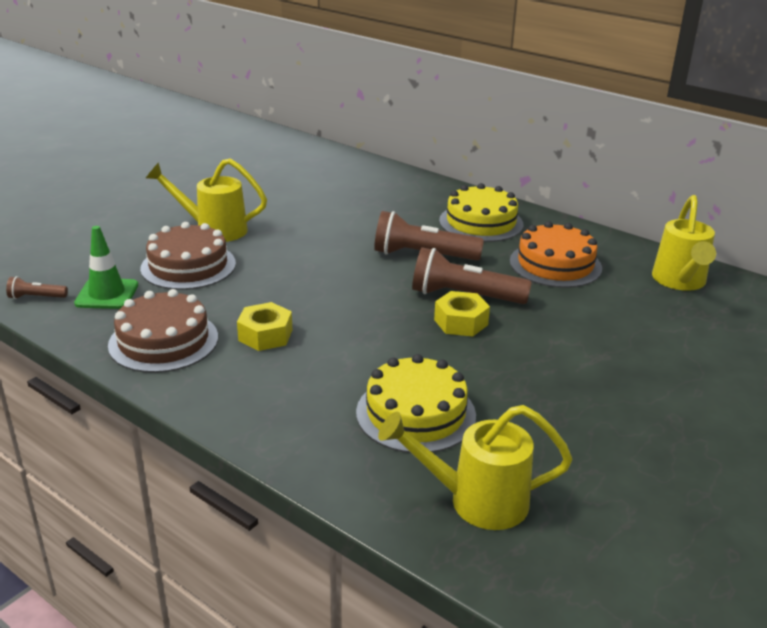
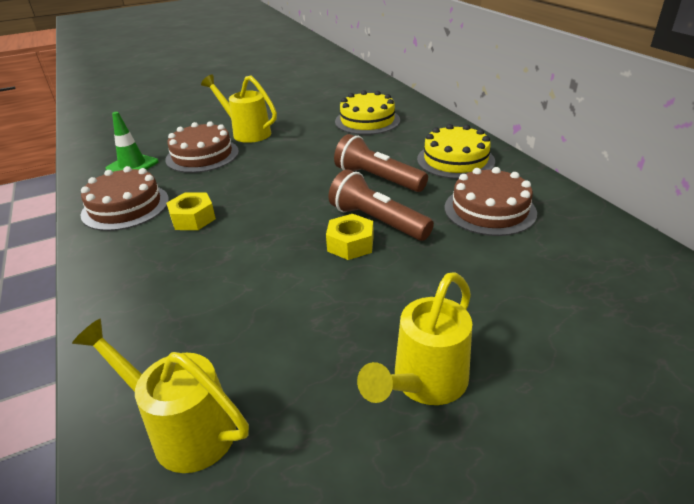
camera: 30 degrees right, 5 degrees up
(36, 297) = (93, 159): brown flashlight -> none
(416, 413) = (227, 319): yellow cake -> yellow cake (367, 121)
(555, 264) = (489, 210): orange cake -> brown cake
(680, 282) = (611, 255): yellow watering can -> yellow watering can (424, 383)

